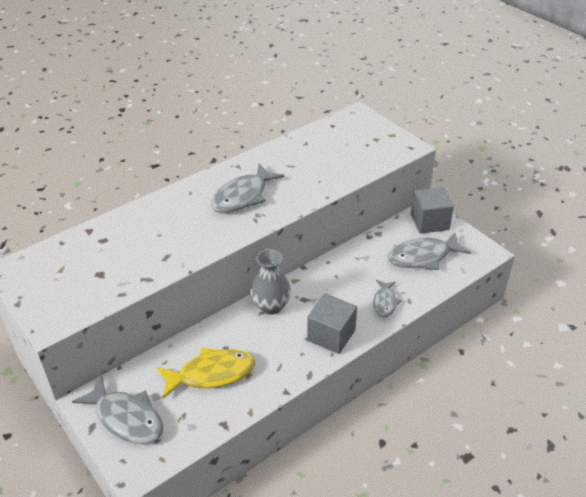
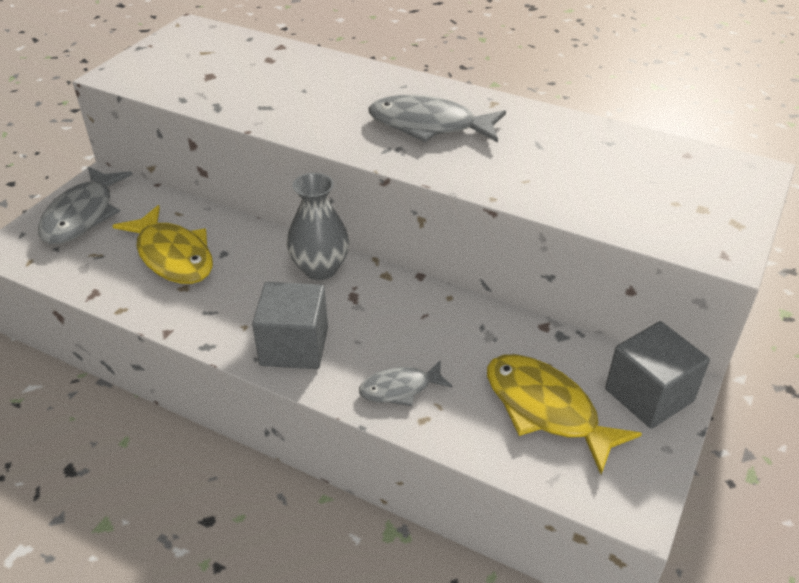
camera: 65 degrees right, 0 degrees up
(423, 257) = (546, 409): grey fish -> yellow fish

